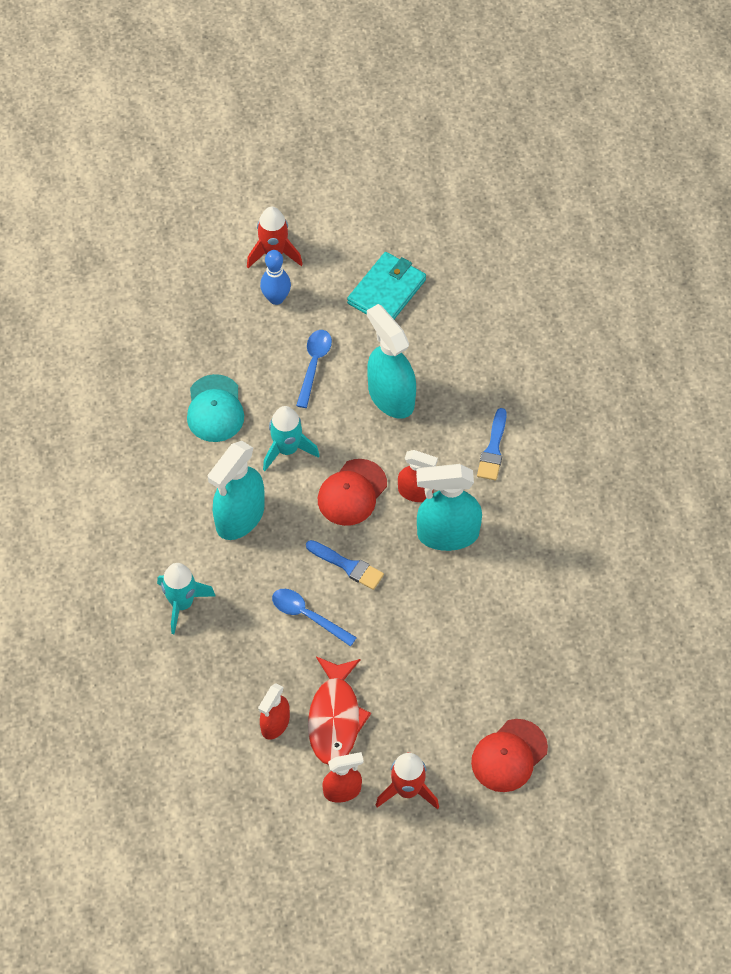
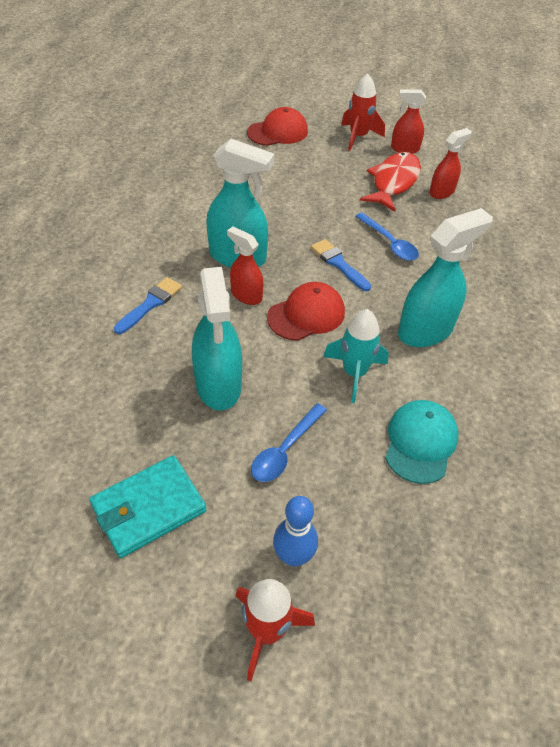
camera: 160 degrees left, 10 degrees down
(182, 603) = (500, 284): turquoise rocket -> none

